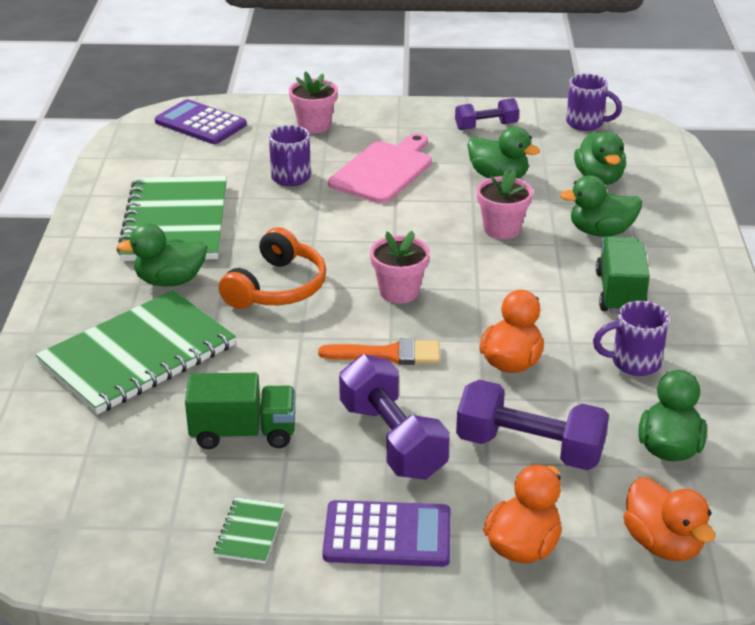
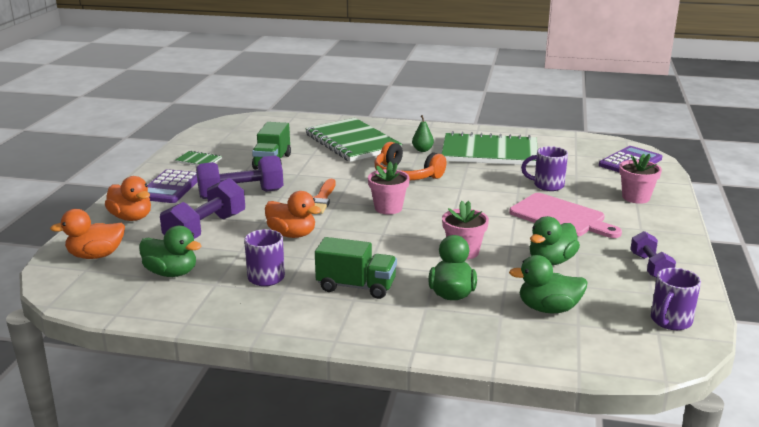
camera: 100 degrees right, 10 degrees down
(170, 281) = (422, 150): green duck -> green pear

